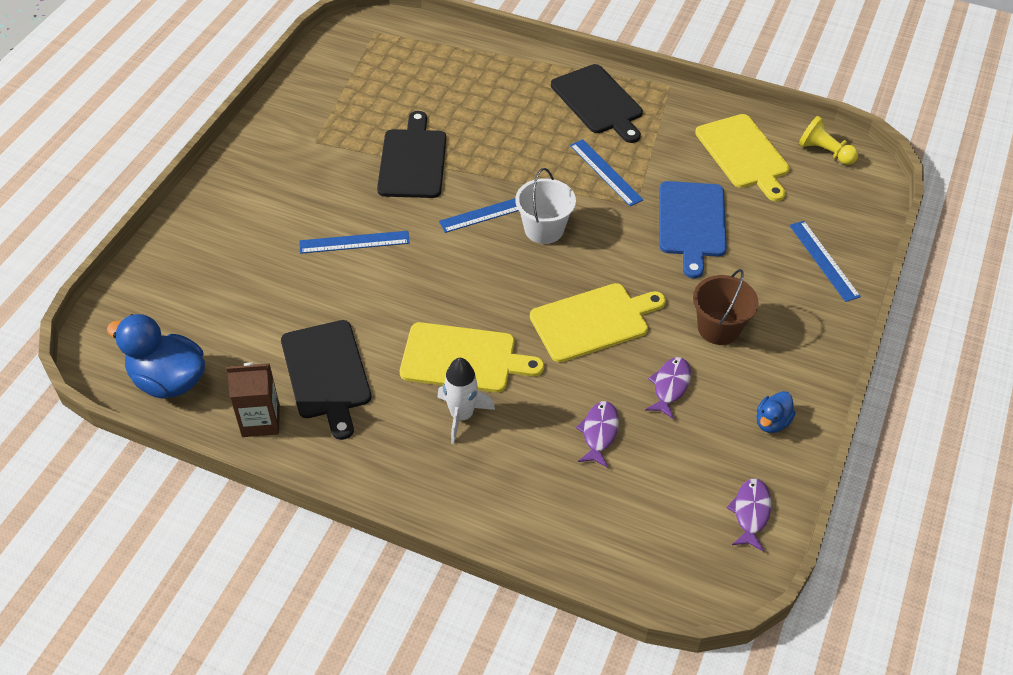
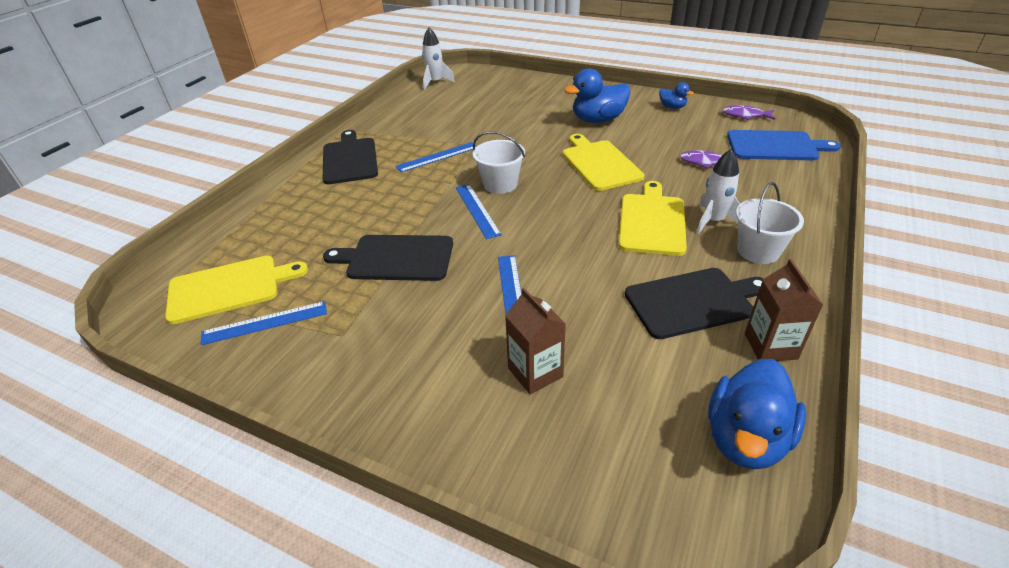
camera: 85 degrees left, 10 degrees down
(256, 258) = (535, 372): none -> brown carton
(402, 445) = (758, 251): none -> white bucket
(598, 102) = (350, 159): black cutting board -> black cutting board turned 75 degrees counterclockwise
(670, 386) = (654, 137): purple fish -> none
(691, 223) = (498, 126): blue cutting board -> blue cutting board (775, 146)
(718, 328) = (598, 120): brown bucket -> blue duck
(743, 154) = (431, 106): yellow cutting board -> yellow cutting board (229, 288)
(823, 260) = (534, 87): blue ruler -> blue ruler (265, 323)
(824, 152) = (435, 82): yellow pawn -> white rocket

